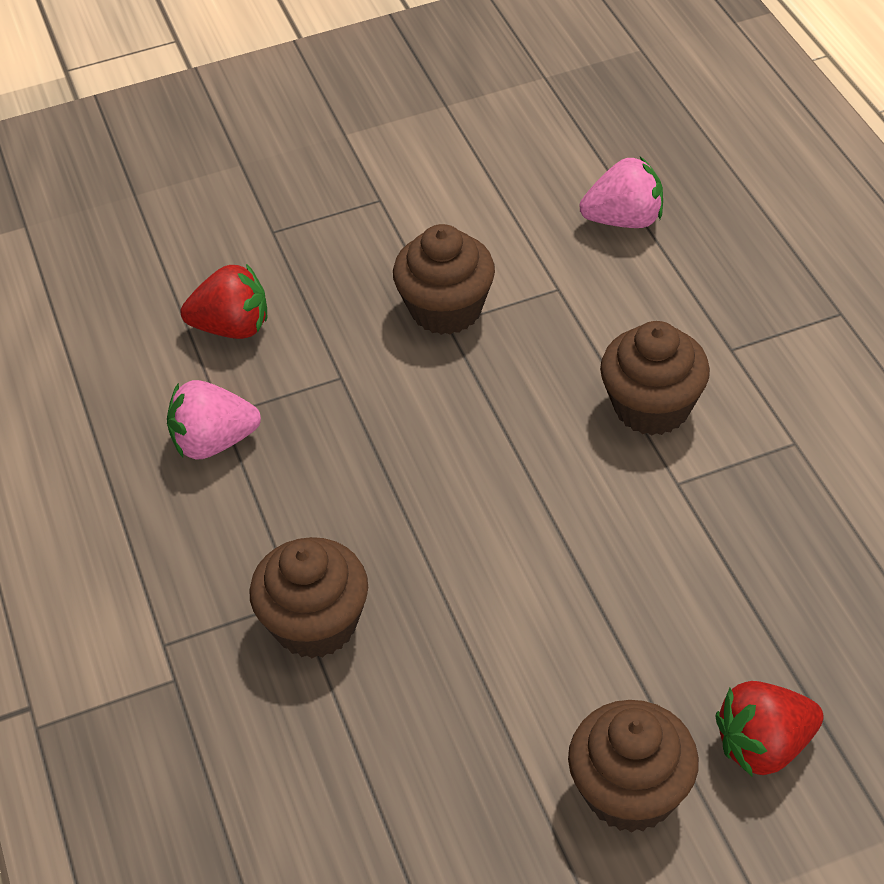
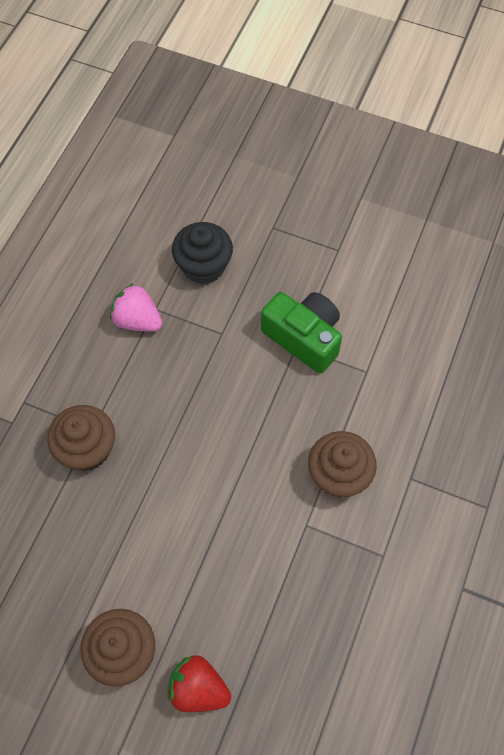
camera: 40 degrees right, 15 degrees up
(232, 327) = (203, 266): red strawberry -> black cupcake
(446, 309) = (304, 338): brown cupcake -> green camera
(624, 220) = (440, 360): pink strawberry -> none

